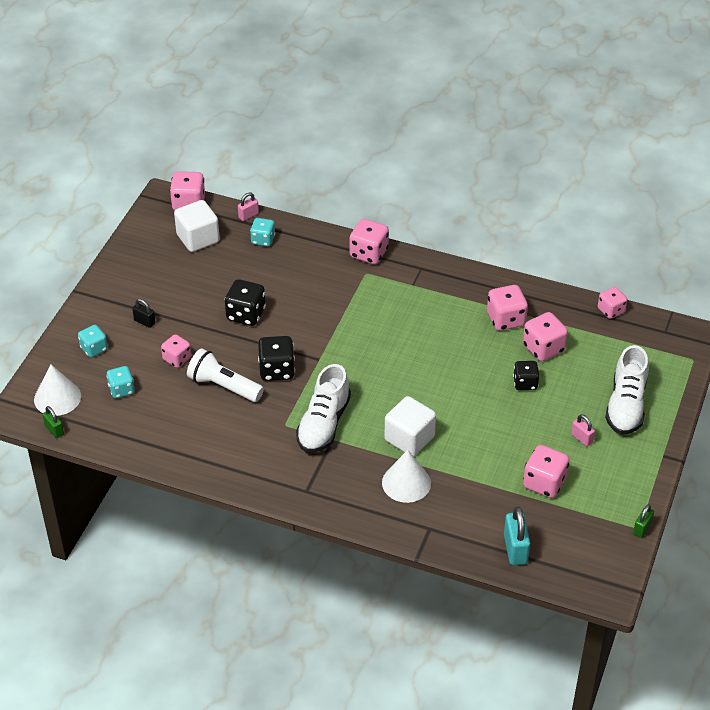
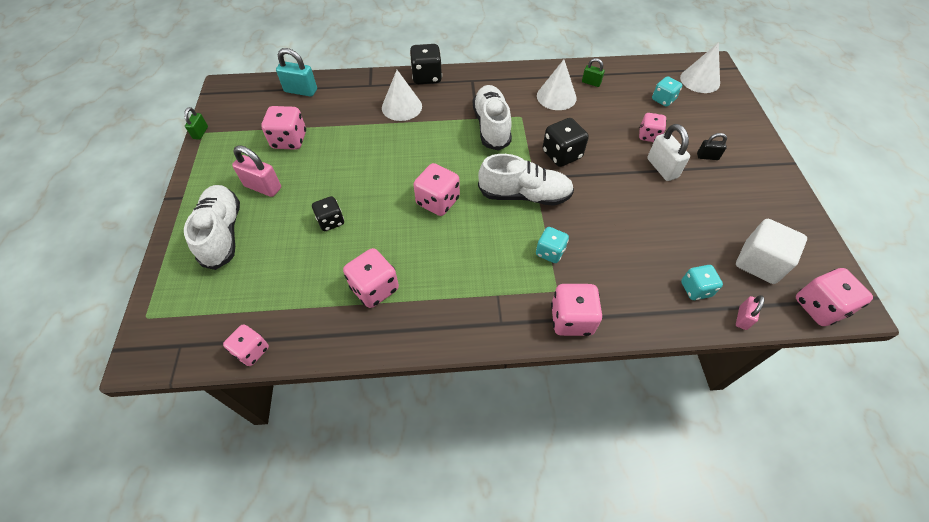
camera: 155 degrees right, 10 degrees up
(54, 430) = (676, 61): green padlock -> green padlock (591, 83)
(94, 349) = (718, 121): turquoise dice -> turquoise dice (550, 252)
(196, 326) = (662, 168): none -> white padlock
(224, 386) = (592, 128): white flashlight -> none
(229, 434) = (556, 97): none -> white cone
(246, 314) = (632, 195): black dice -> black dice (427, 77)
(339, 346) = (524, 195): none -> white shoe
(409, 438) = (416, 138): white cube -> none
(515, 549) = (301, 91): turquoise padlock -> turquoise padlock turned 45 degrees counterclockwise
(543, 348) = (322, 267): pink dice -> pink dice (438, 201)
(582, 438) = (263, 187): pink padlock -> pink padlock, size x1.69

